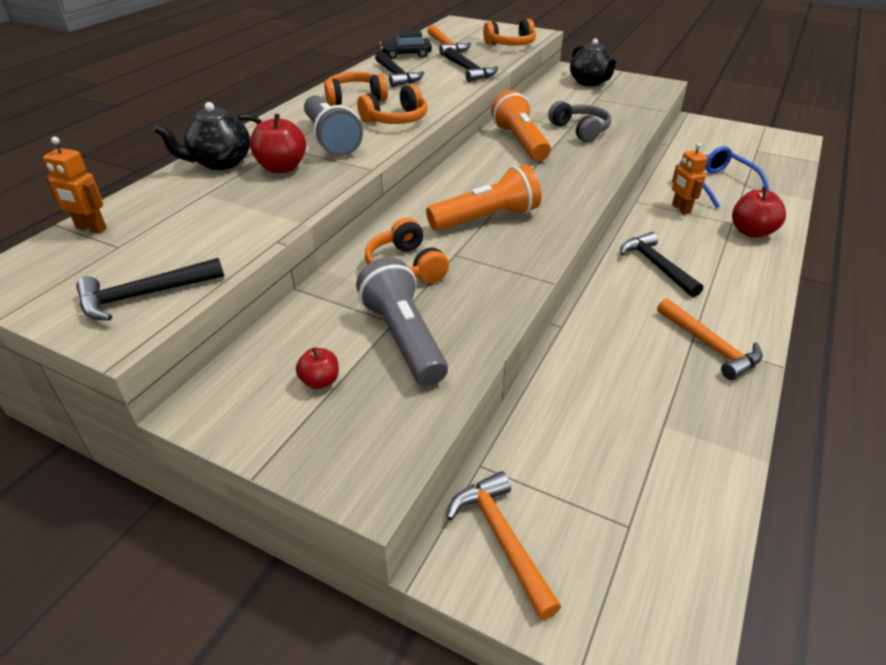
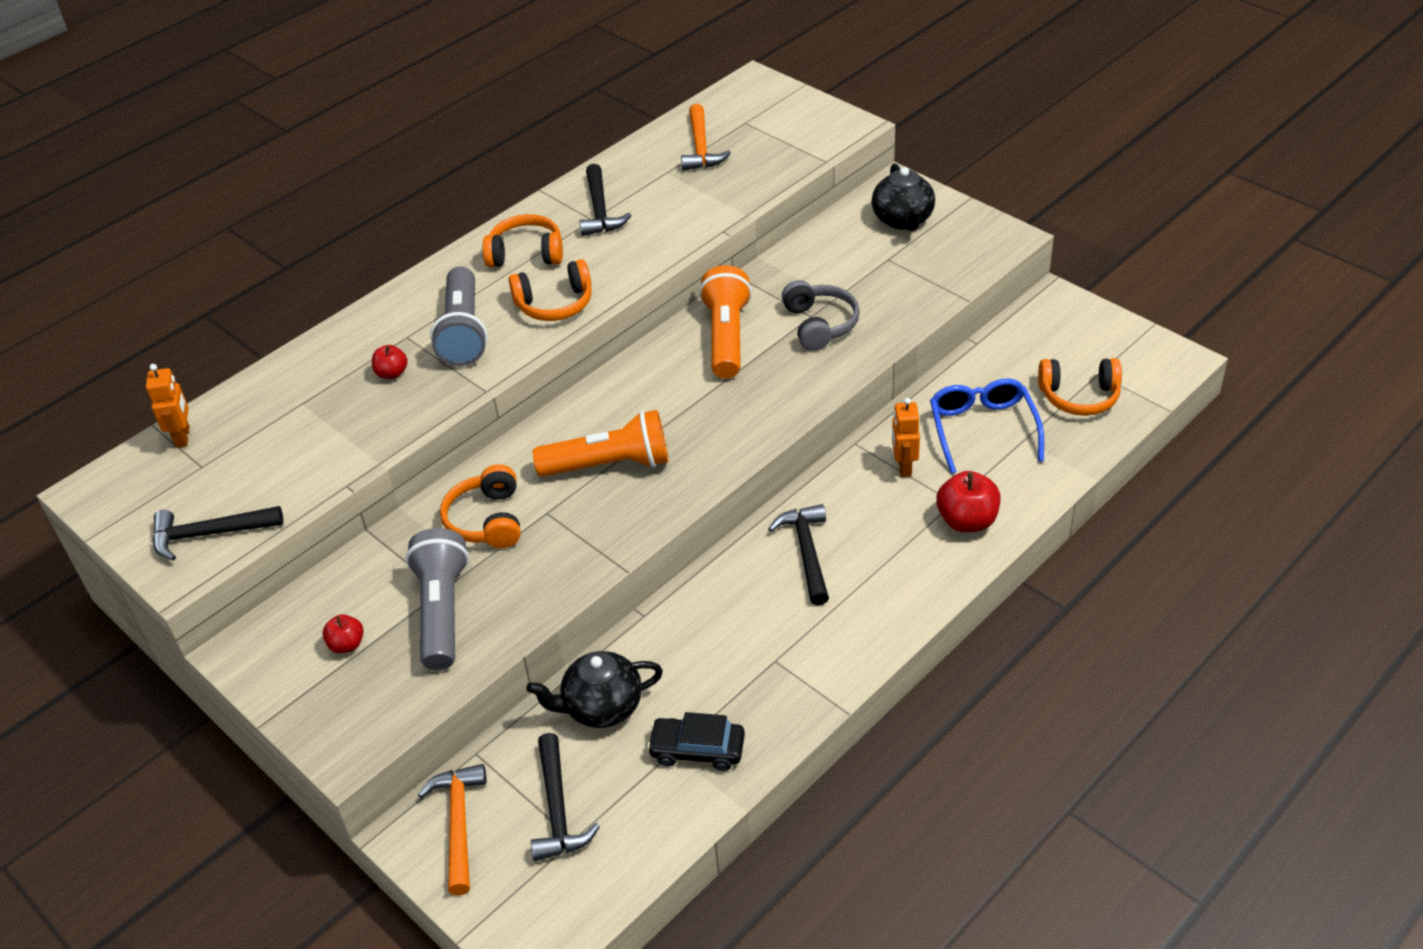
camera: 20 degrees right, 5 degrees up
(91, 228) = (183, 437): orange robot -> orange robot turned 135 degrees counterclockwise
(220, 162) = (332, 354): black teapot -> black teapot (601, 707)
(282, 168) = (392, 373): red apple -> red apple, size x0.58
(406, 55) = (637, 161): black car -> black car (697, 750)
(469, 71) = (699, 211): black hammer -> black hammer (558, 809)
(511, 45) = (794, 153): orange headphones -> orange headphones (1079, 396)
(709, 346) = (787, 672): orange hammer -> none

